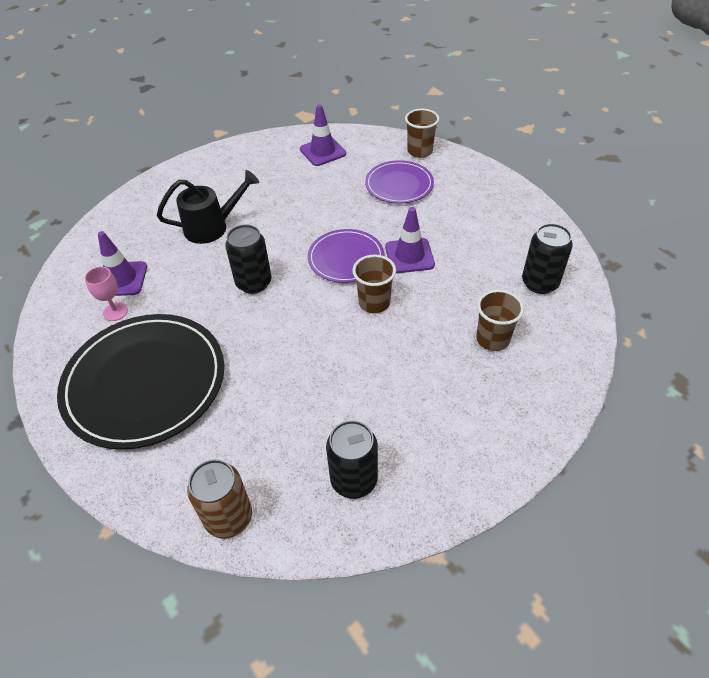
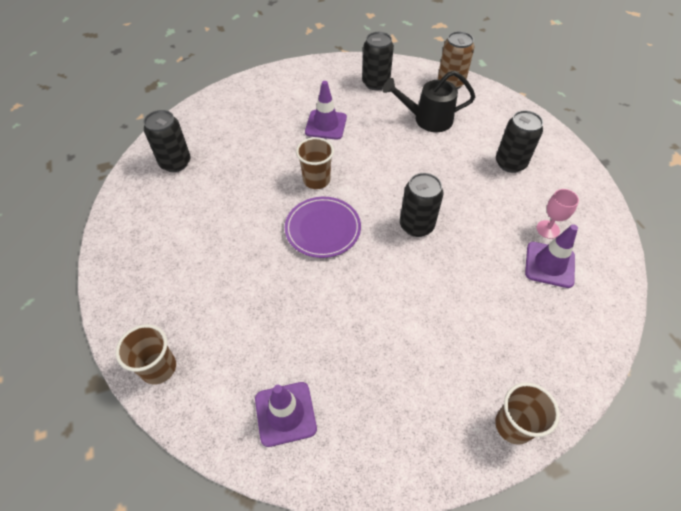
camera: 165 degrees left, 5 degrees up
(145, 382) = (510, 163): black plate -> black can
(213, 227) = (454, 309): black watering can -> black watering can (427, 119)
(399, 185) = (220, 313): purple plate -> none
(409, 256) = (263, 215): purple traffic cone -> purple traffic cone (326, 125)
(492, 339) = (244, 132): brown cup -> brown cup (513, 425)

